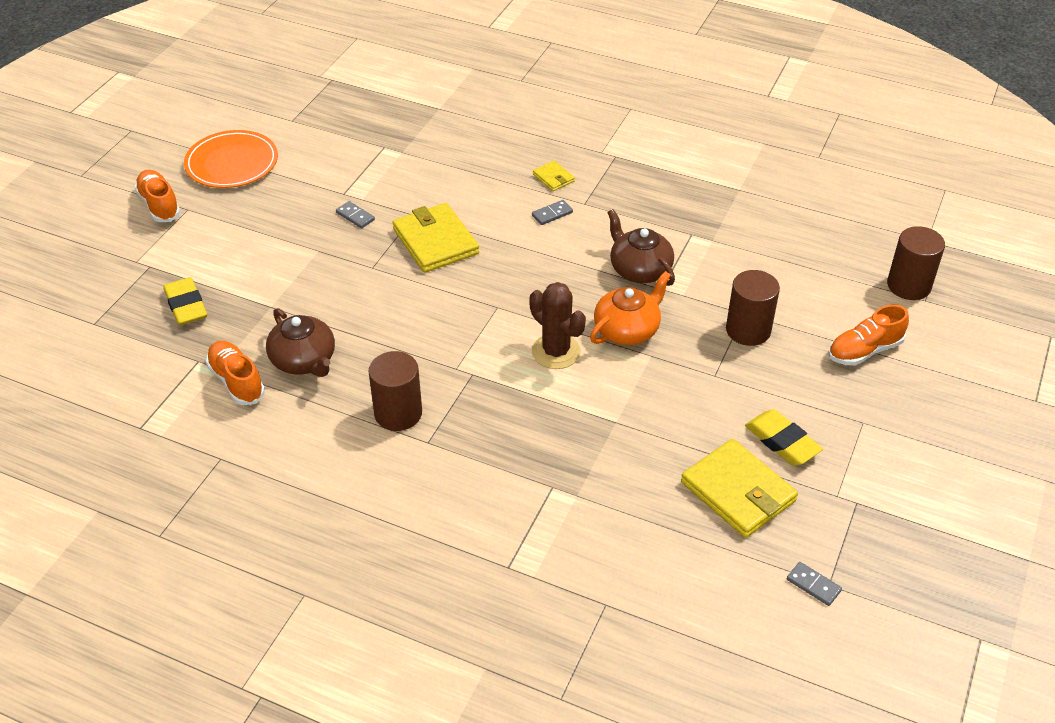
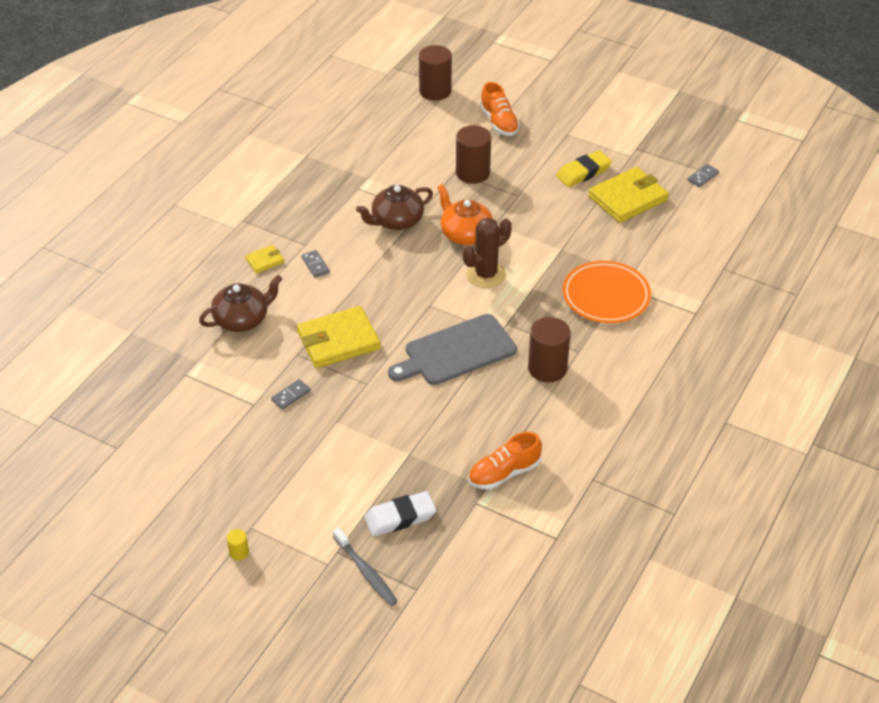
camera: 85 degrees left, 0 degrees up
(122, 287) = (366, 572): none -> grey toothbrush
(159, 205) = (239, 552): orange shoe -> yellow cylinder
(186, 305) = (400, 517): yellow eraser -> white eraser
(232, 163) = (180, 495): orange plate -> orange plate (606, 295)
(304, 360) = (482, 428): brown teapot -> brown teapot (242, 319)
(423, 333) = (456, 351): none -> grey cutting board

